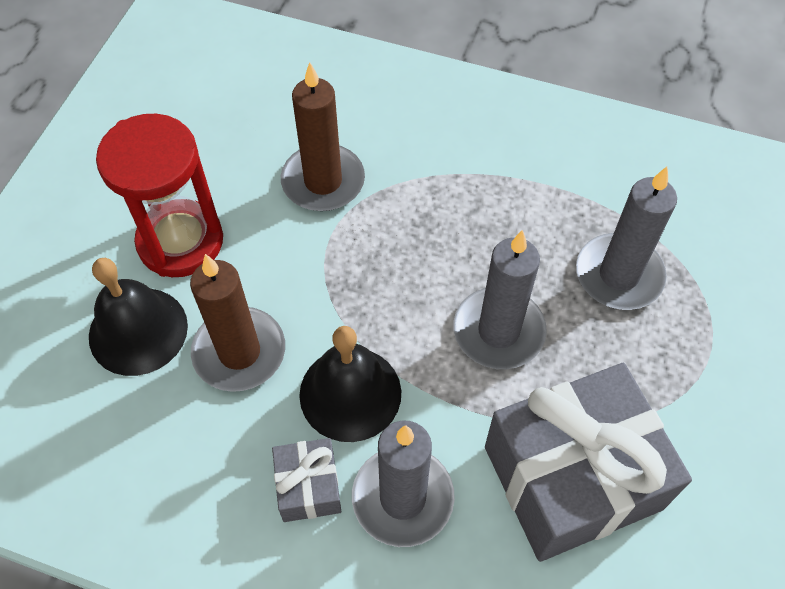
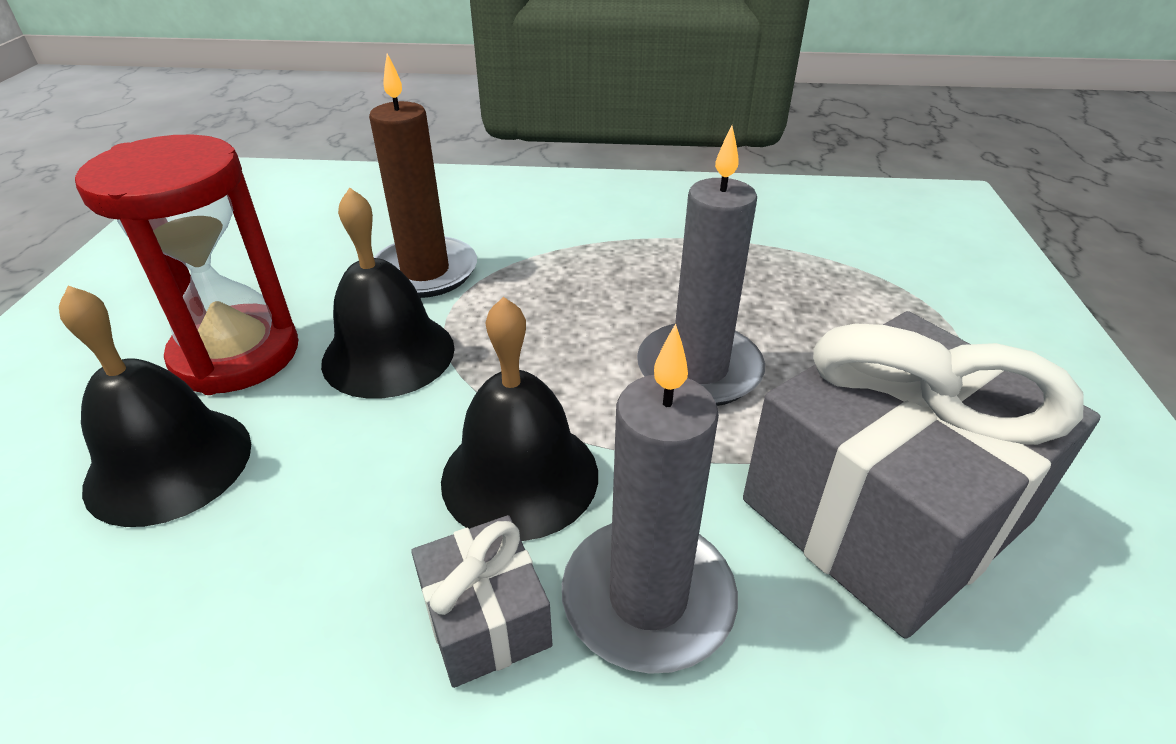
camera: 15 degrees left, 20 degrees down
(239, 352) = (337, 459): brown candle -> none
(283, 265) = (388, 354): none -> black bell
(619, 275) = (813, 295): grey candle -> none

